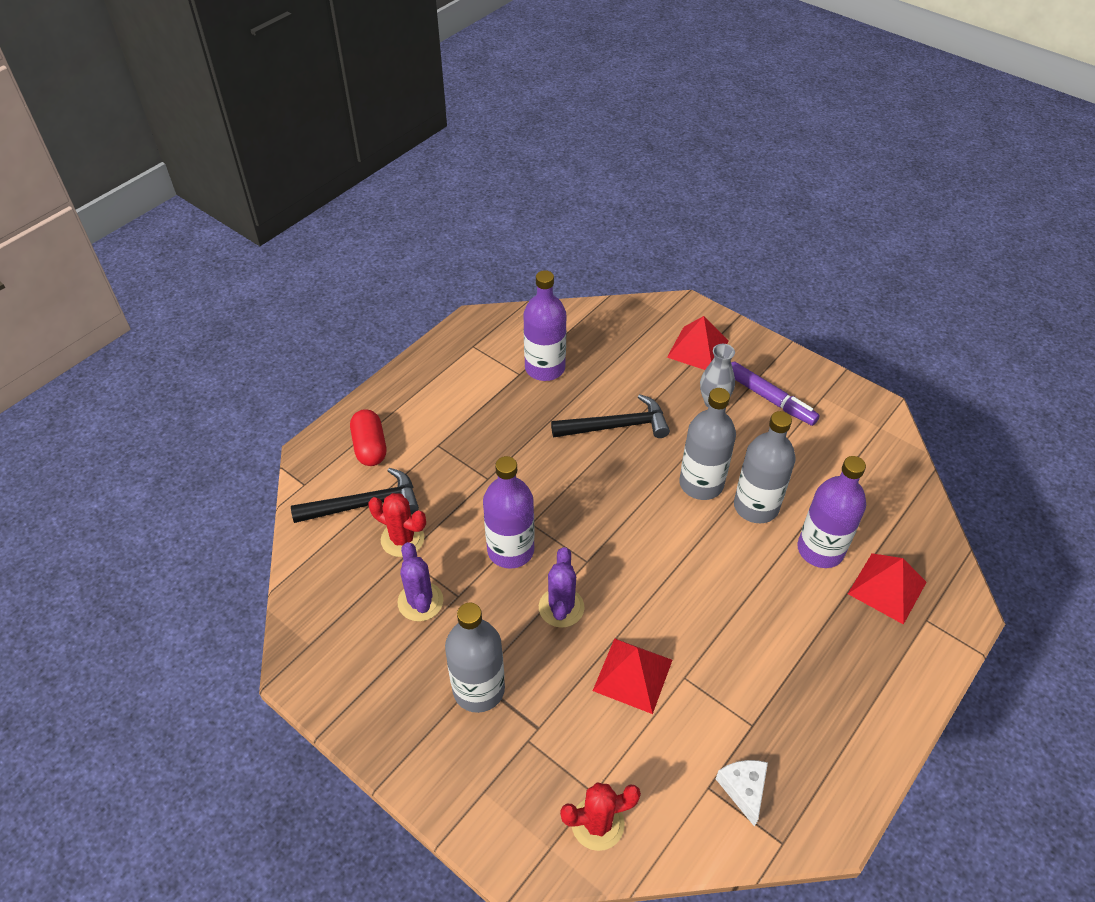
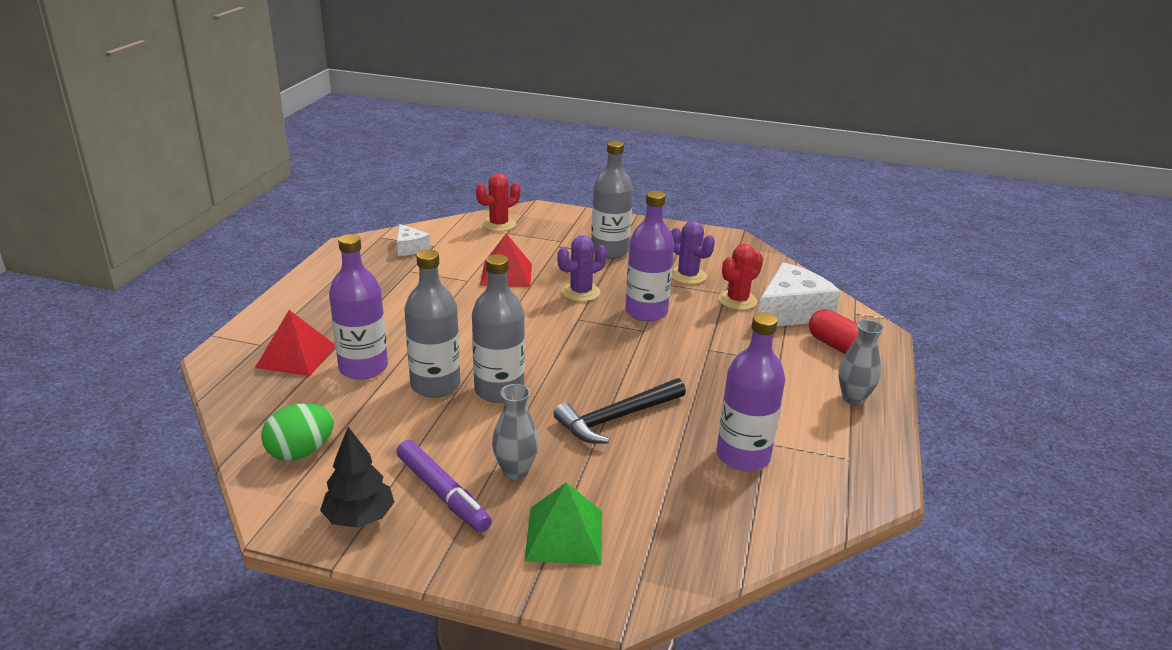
camera: 155 degrees right, 20 degrees down
(364, 504) = (791, 312): black hammer -> white cheese
(402, 539) = (737, 300): red cactus -> red cactus turned 45 degrees counterclockwise
(416, 390) = (853, 398): none -> grey vase
(561, 607) = (581, 292): purple cactus -> purple cactus turned 75 degrees clockwise
(698, 349) = (564, 535): red pyramid -> green pyramid
(770, 399) = (442, 493): purple marker -> purple marker turned 150 degrees counterclockwise
(828, 397) = (359, 517): none -> black tree
(873, 464) = (301, 452): none -> green egg

